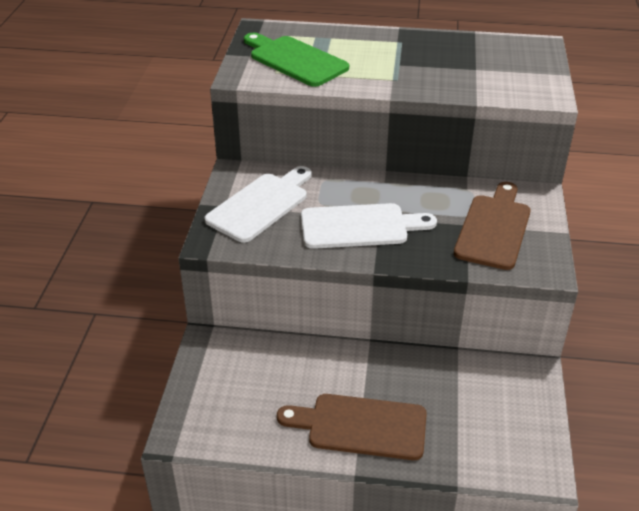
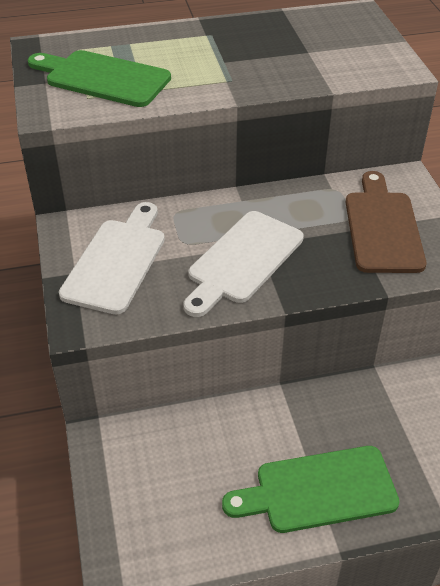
camera: 20 degrees left, 5 degrees up
(360, 227) = (242, 260): white cutting board -> white cutting board turned 150 degrees clockwise
(360, 426) = (318, 490): brown cutting board -> green cutting board

